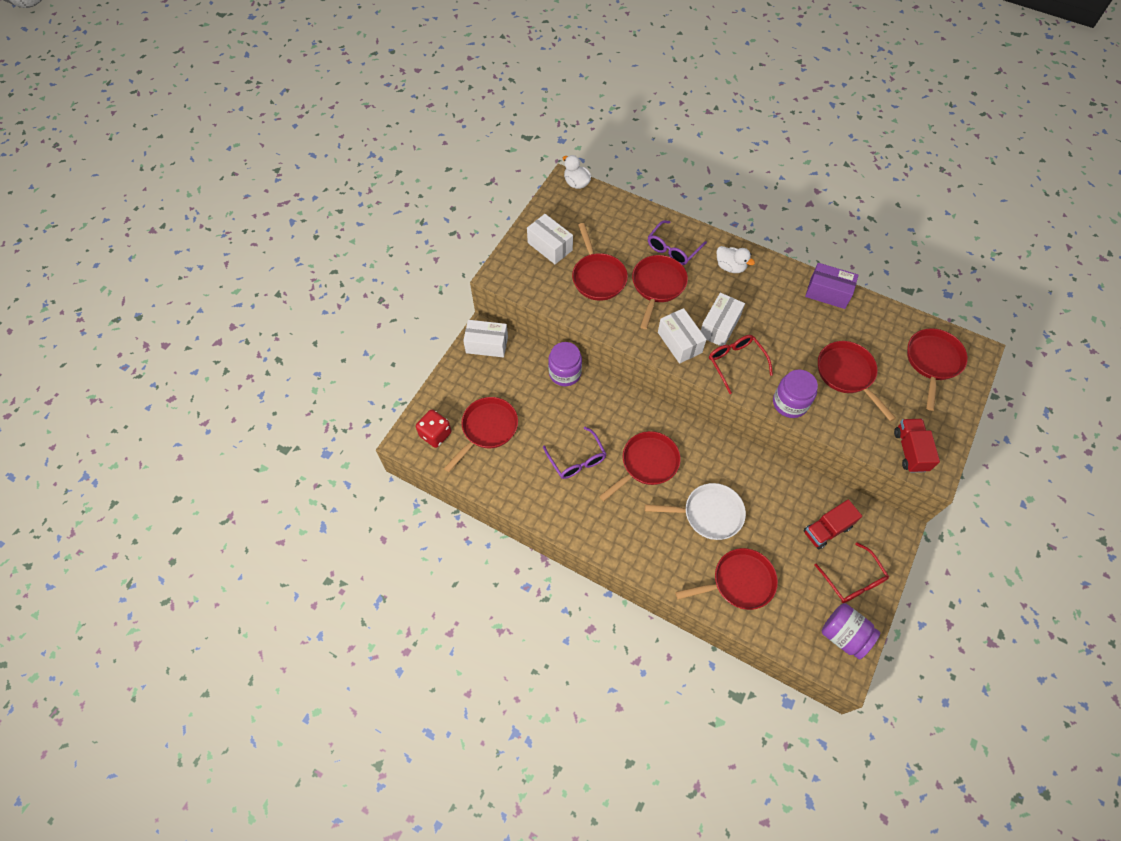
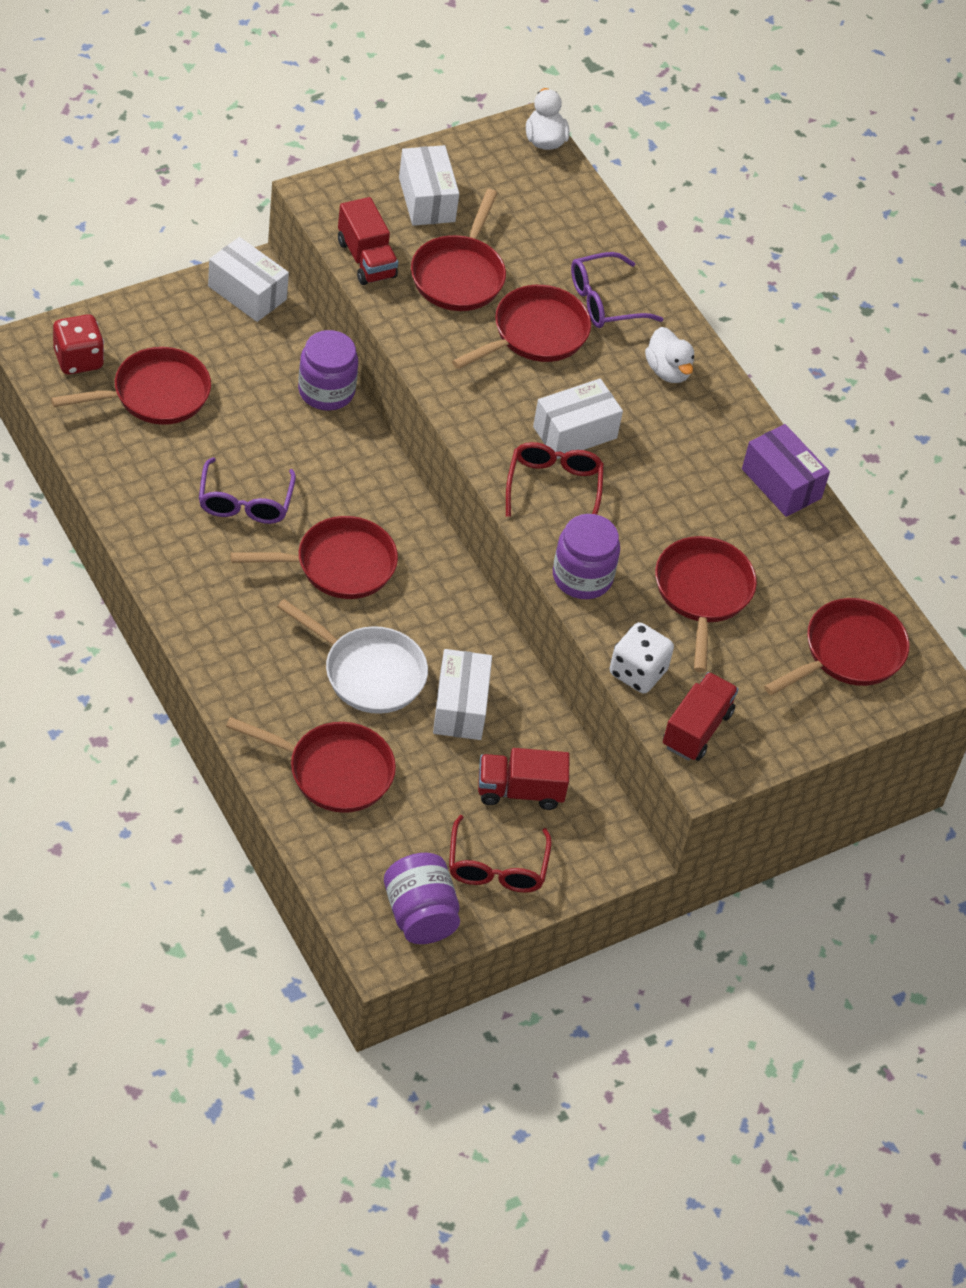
camera: 25 degrees right, 10 degrees down
(549, 296) = (366, 259): none -> red truck
(679, 342) = (497, 418): white box -> white box (460, 707)
(858, 438) = (637, 672): none -> white dice

